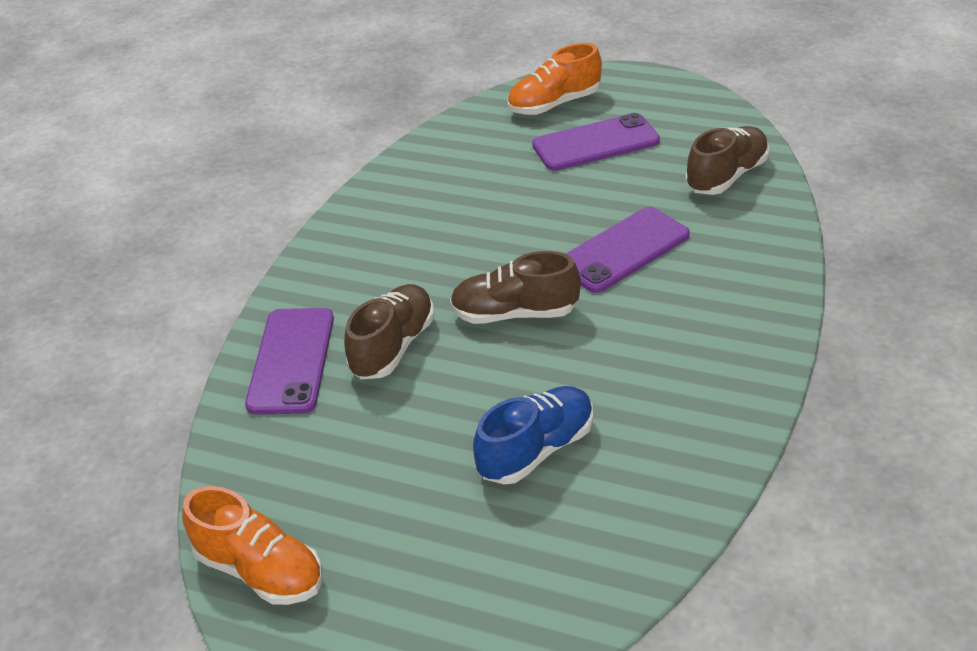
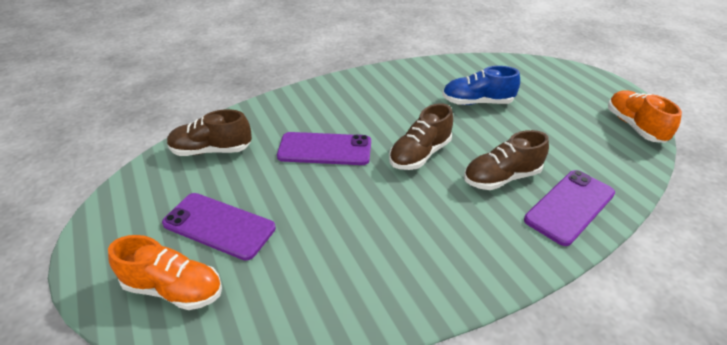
camera: 140 degrees left, 0 degrees up
(514, 313) = (420, 154): brown shoe -> brown shoe turned 90 degrees clockwise

